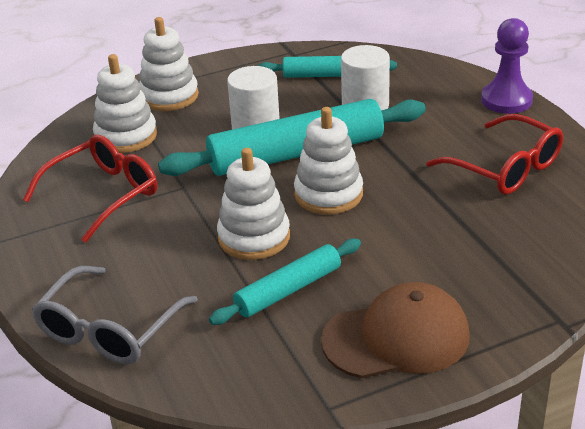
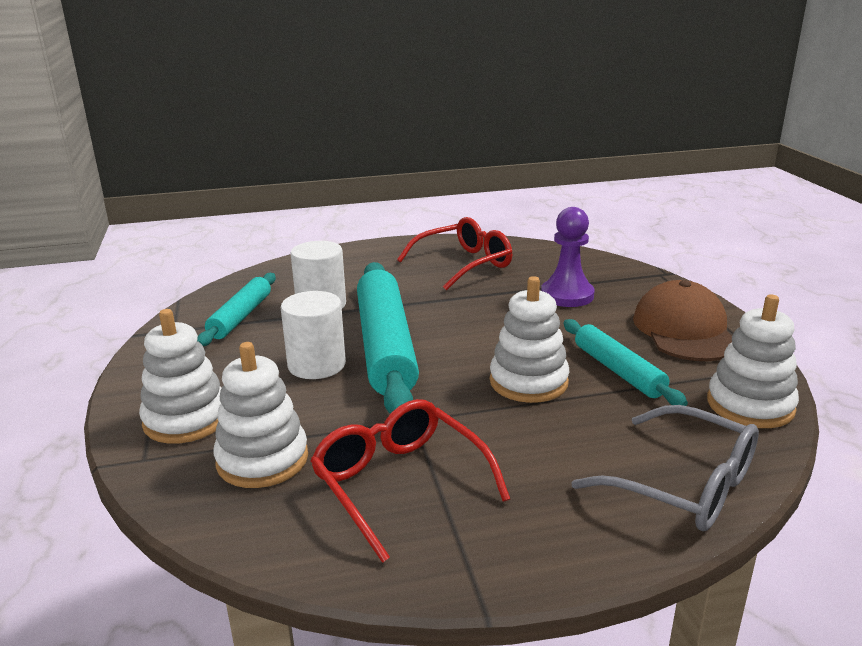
camera: 80 degrees left, 10 degrees down
(328, 194) = (468, 337): white stacking toy -> white stacking toy (750, 405)
(506, 100) = (361, 250): purple pawn -> purple pawn (567, 295)

